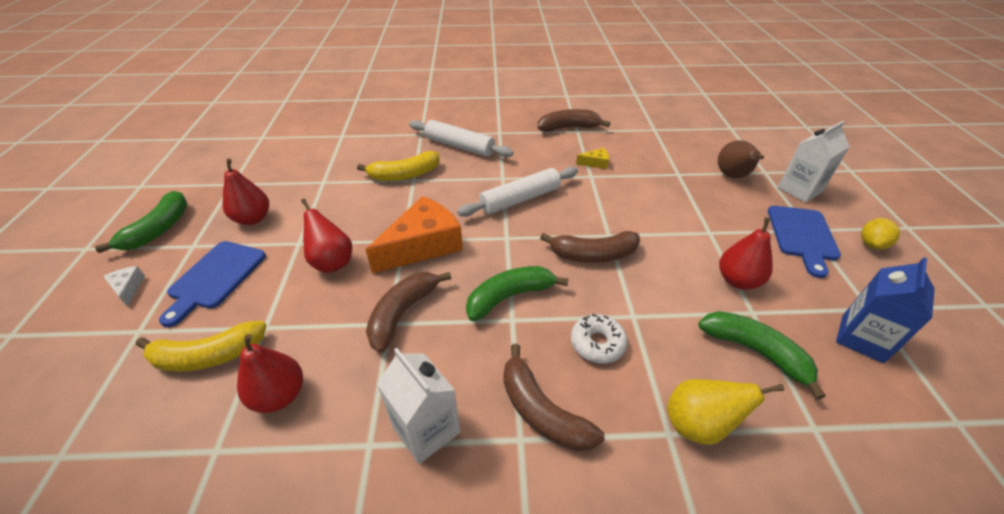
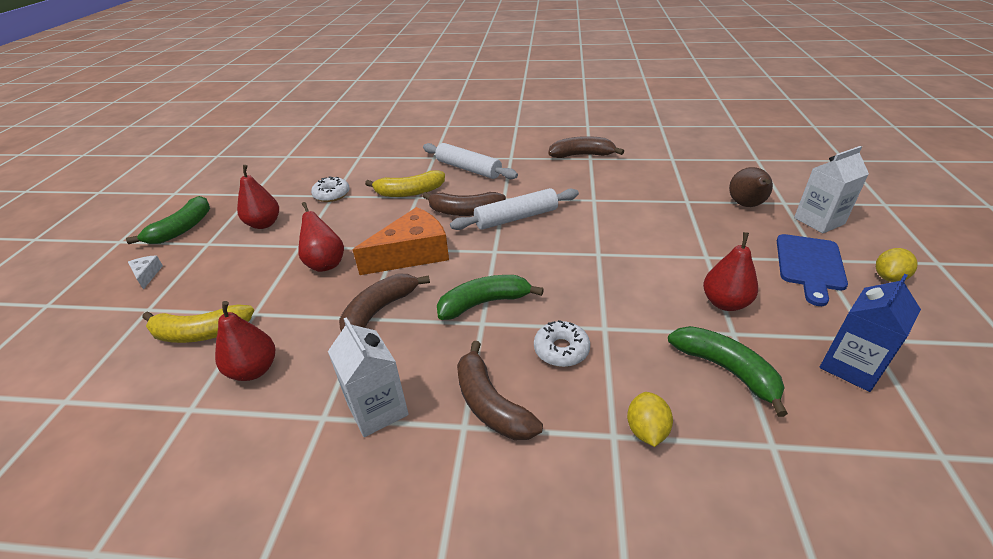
camera: 10 degrees right, 5 degrees down
(215, 278) = (221, 270): blue cutting board -> none
(321, 181) = (332, 195): none -> white donut
(593, 255) = (577, 271): brown banana -> brown banana (465, 211)
(595, 163) = (601, 188): yellow cheese -> none
(698, 424) = (646, 430): yellow pear -> yellow lemon

